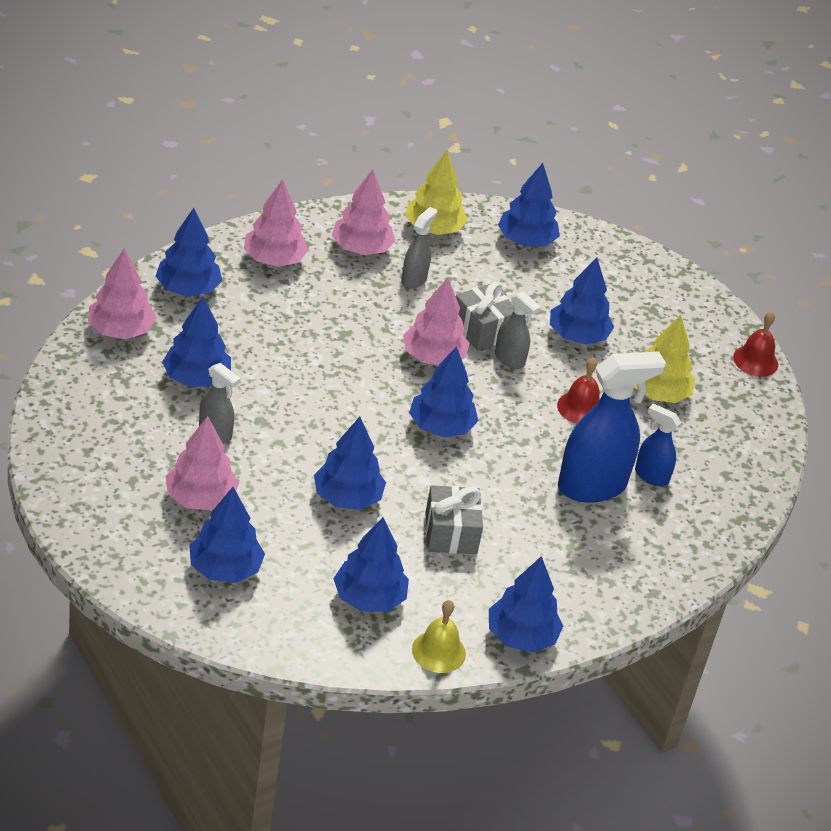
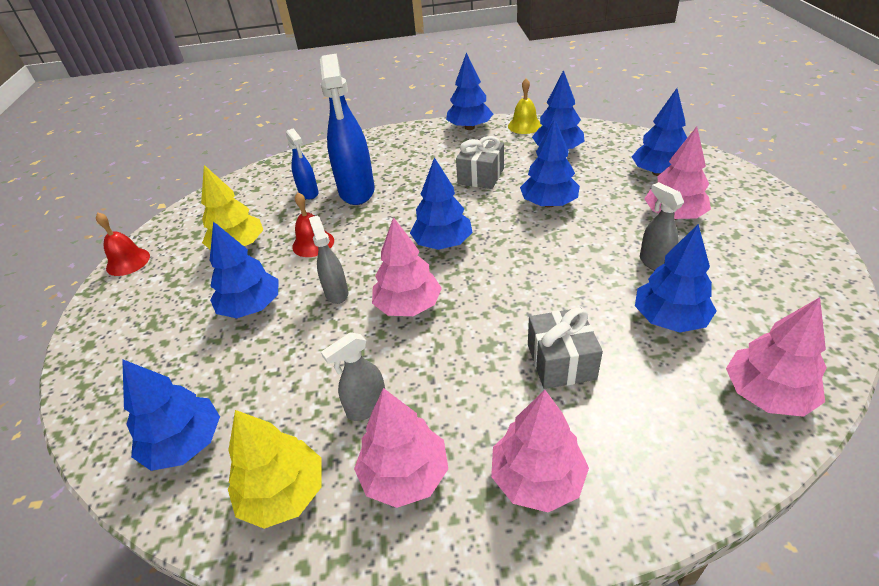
camera: 145 degrees left, 0 degrees up
(187, 289) = (673, 446): blue tree -> none
(482, 330) = (338, 328): grey gift -> grey gift (561, 361)
(592, 486) = (357, 191): blue spray bottle -> blue spray bottle turned 105 degrees counterclockwise

